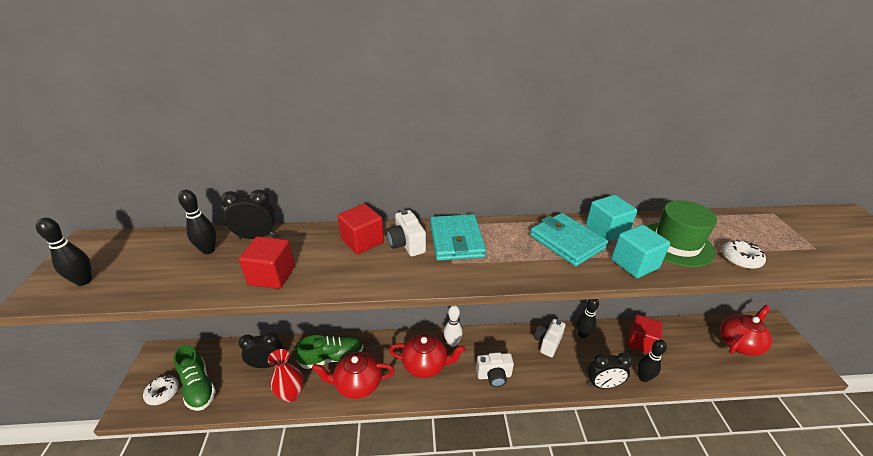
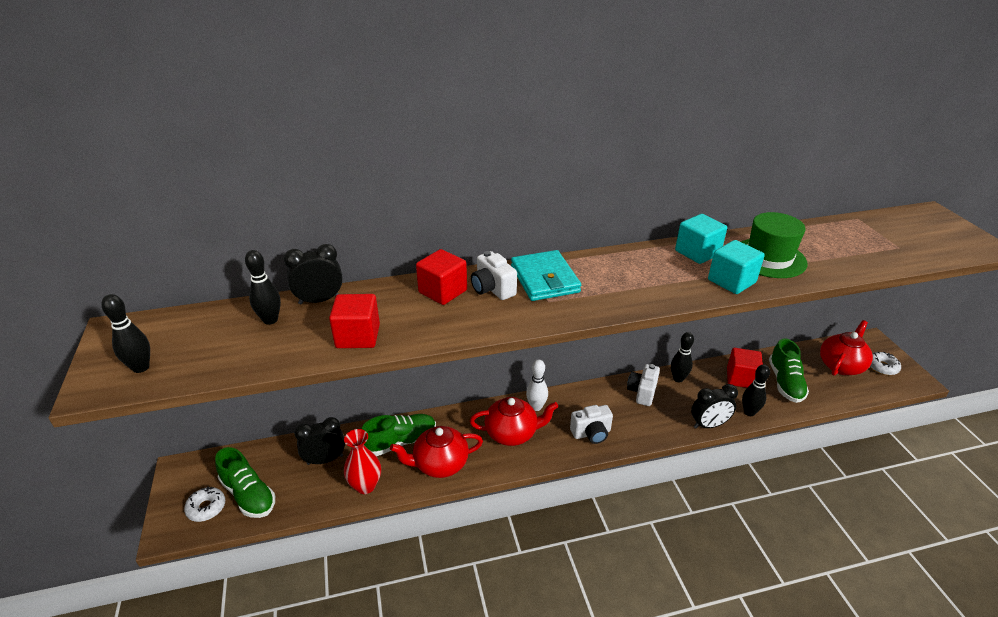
camera: 10 degrees left, 0 degrees up
(566, 242) = (660, 268): turquoise wallet -> none
(682, 353) = (785, 383): none -> green shoe
(740, 259) = (831, 265): white donut -> white donut (882, 367)

